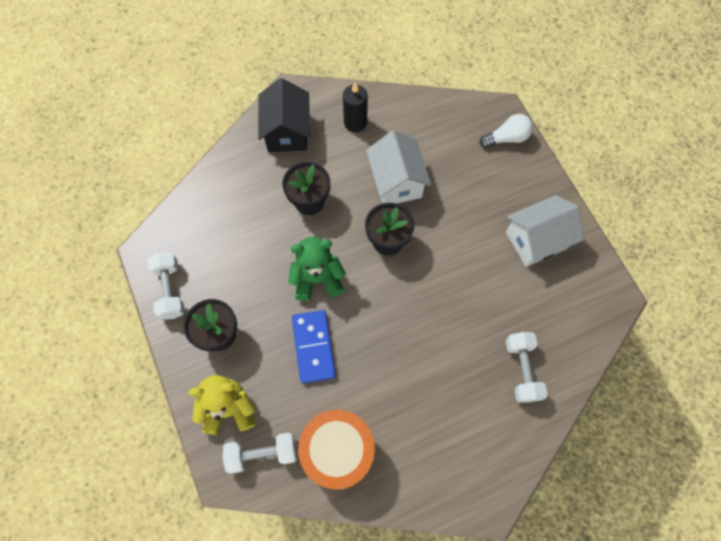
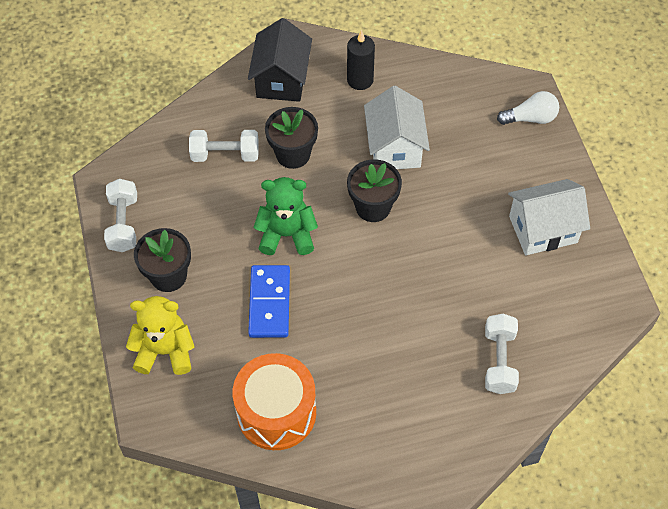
camera: 10 degrees right, 10 degrees down
(262, 454) = (193, 401): white dumbbell -> white dumbbell (225, 154)

